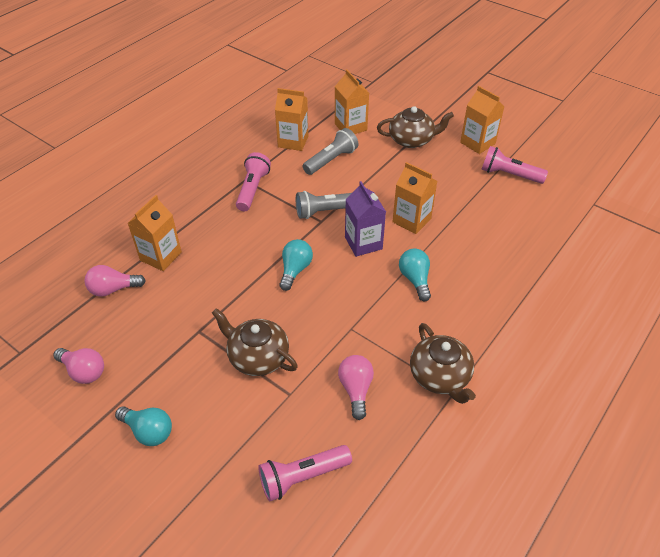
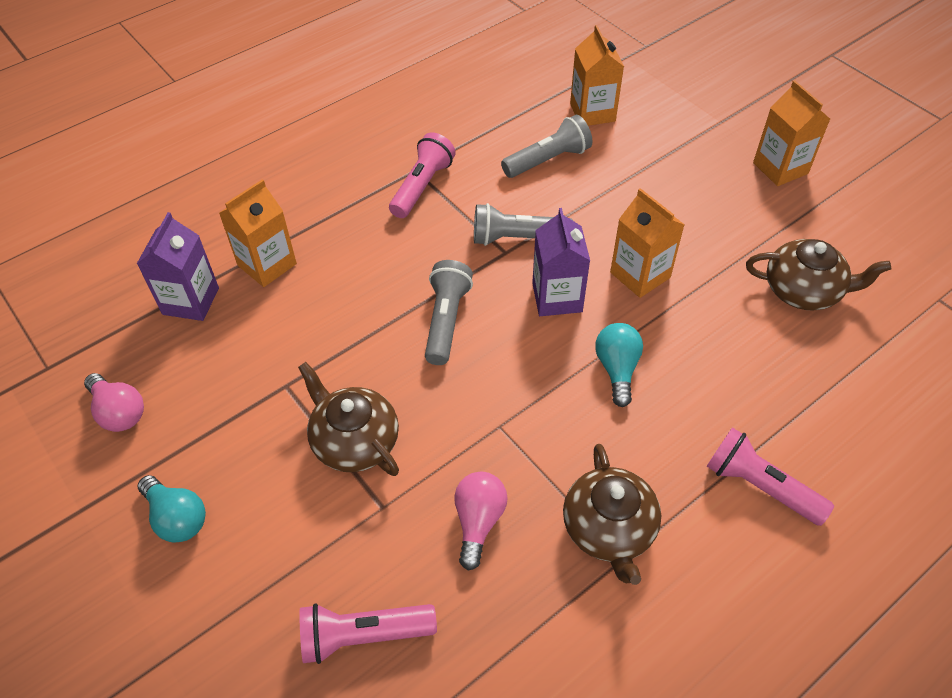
camera: 15 degrees right, 5 degrees up
(113, 289) = (191, 301): pink light bulb -> purple carton
(293, 141) = (501, 122): orange carton -> none
(295, 270) = (446, 320): turquoise light bulb -> grey flashlight
(411, 140) = (678, 147): brown teapot -> brown teapot (803, 290)
(509, 175) = (815, 228): pink flashlight -> pink flashlight (759, 486)

